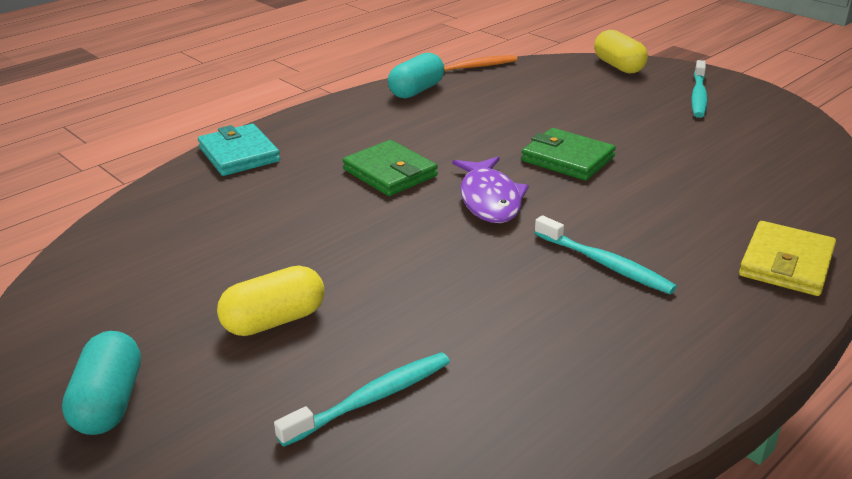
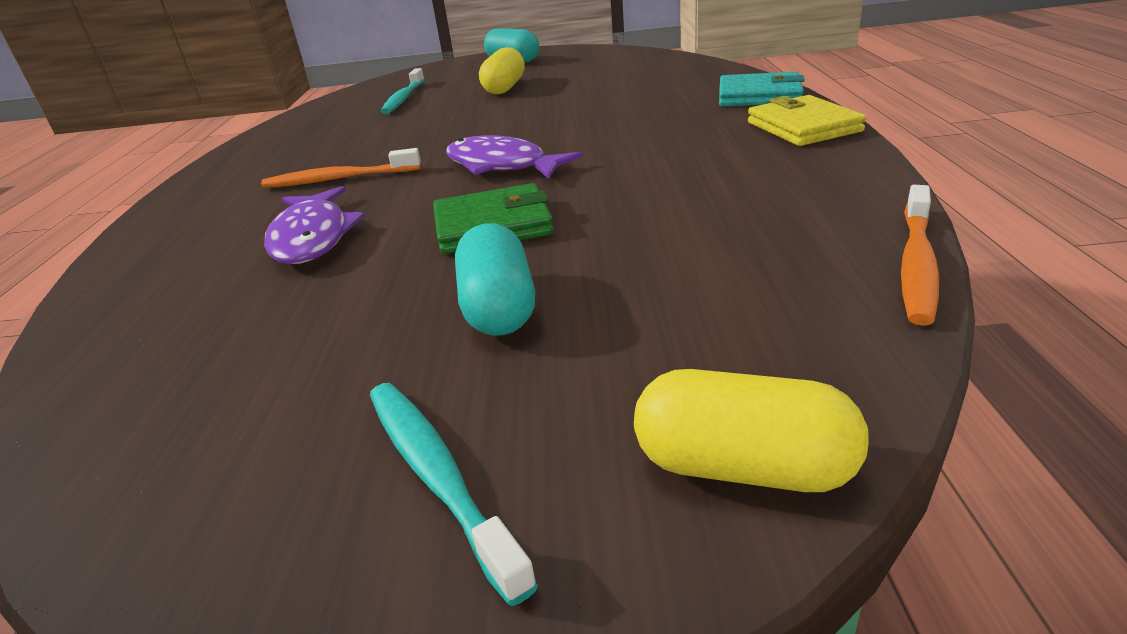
camera: 135 degrees right, 0 degrees up
(390, 173) = (623, 140): green wallet -> none
(416, 91) = (842, 196): turquoise capsule -> turquoise capsule (499, 307)
(605, 264) = (339, 179): turquoise toothbrush -> orange toothbrush
(671, 209) = (312, 238): none -> purple fish
(786, 263) = (158, 250): yellow wallet -> yellow wallet (803, 127)

